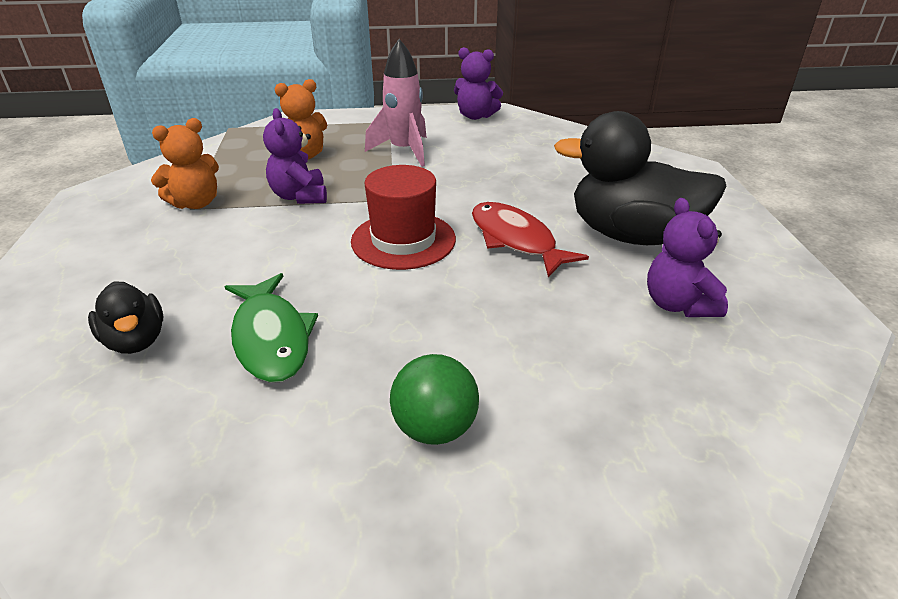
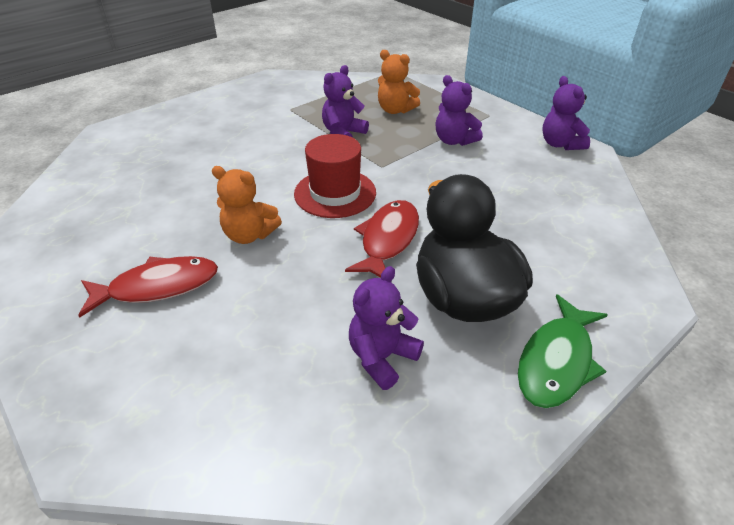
camera: 55 degrees right, 5 degrees up
(136, 340) = (163, 158): black duck -> none
(196, 203) = (297, 108): orange teddy bear -> orange teddy bear (249, 235)
(271, 338) = (195, 195): green fish -> green fish (557, 361)
(404, 151) = (454, 141): pink rocket -> purple teddy bear
(435, 428) = (157, 287): green ball -> red fish

